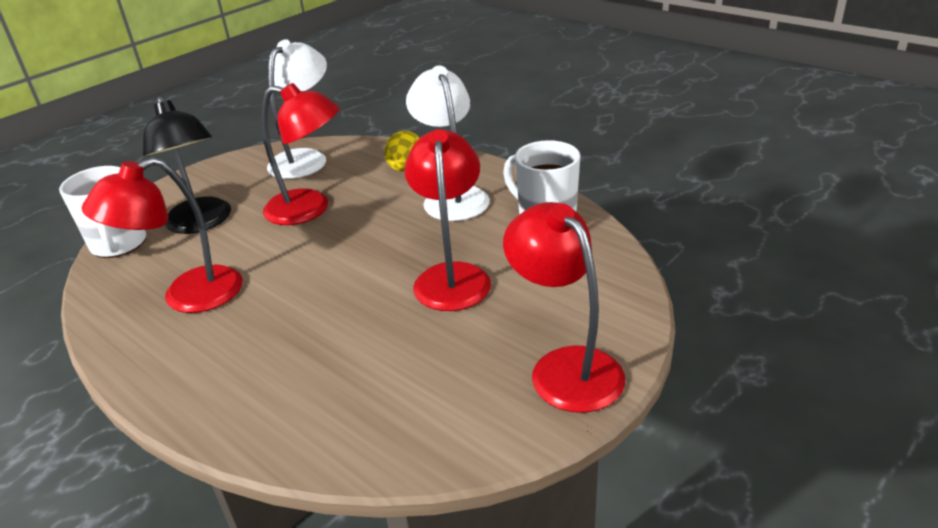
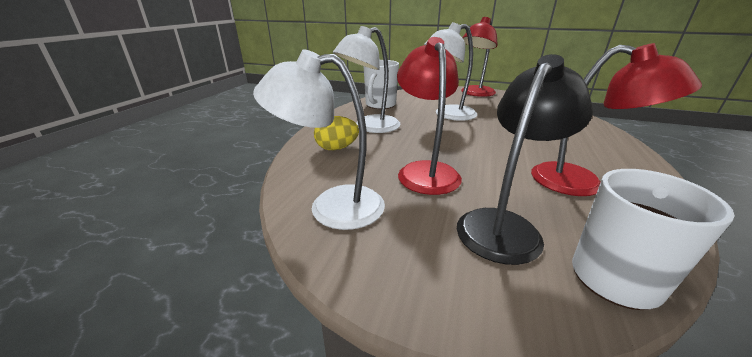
camera: 115 degrees left, 5 degrees down
(452, 276) = (448, 115): red lamp -> white lamp

